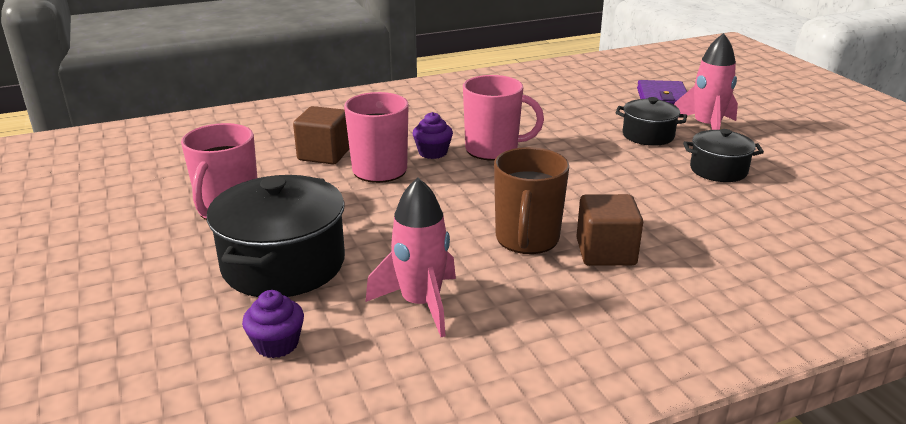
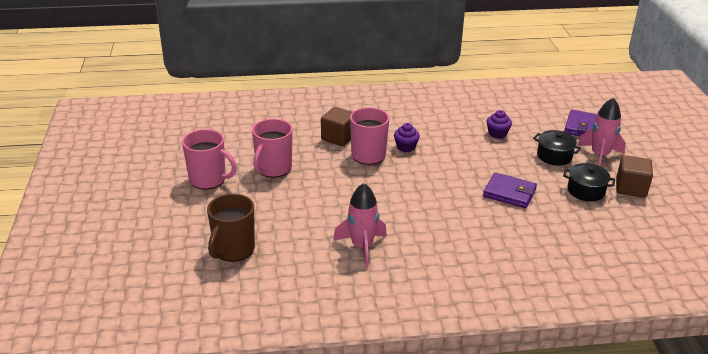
camera: 15 degrees right, 5 degrees up
(277, 344) = (281, 255): purple cupcake -> purple cupcake (497, 134)
(283, 264) = (295, 210): black pot -> none
(493, 150) = (445, 151): pink mug -> pink mug (208, 180)
(527, 239) = (437, 218): brown mug -> brown mug (233, 250)
(605, 252) = (480, 235): brown cube -> brown cube (631, 188)
(615, 188) = (509, 193): none -> purple wallet

